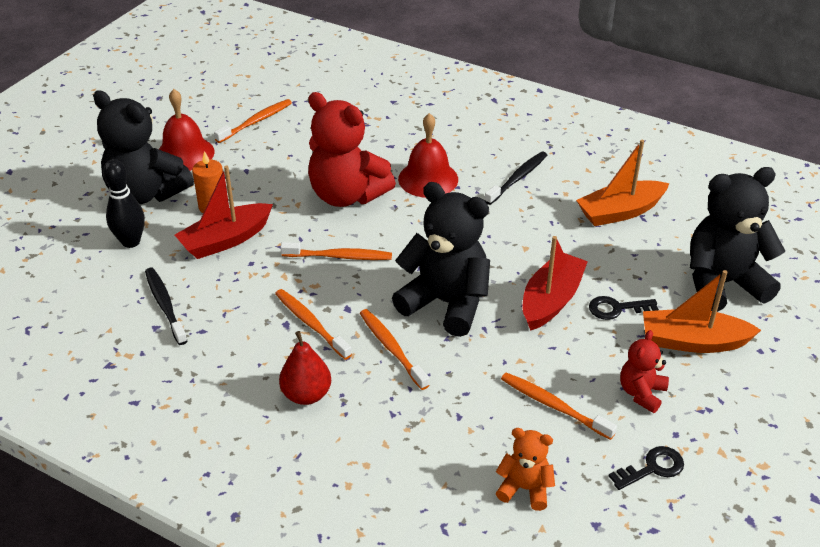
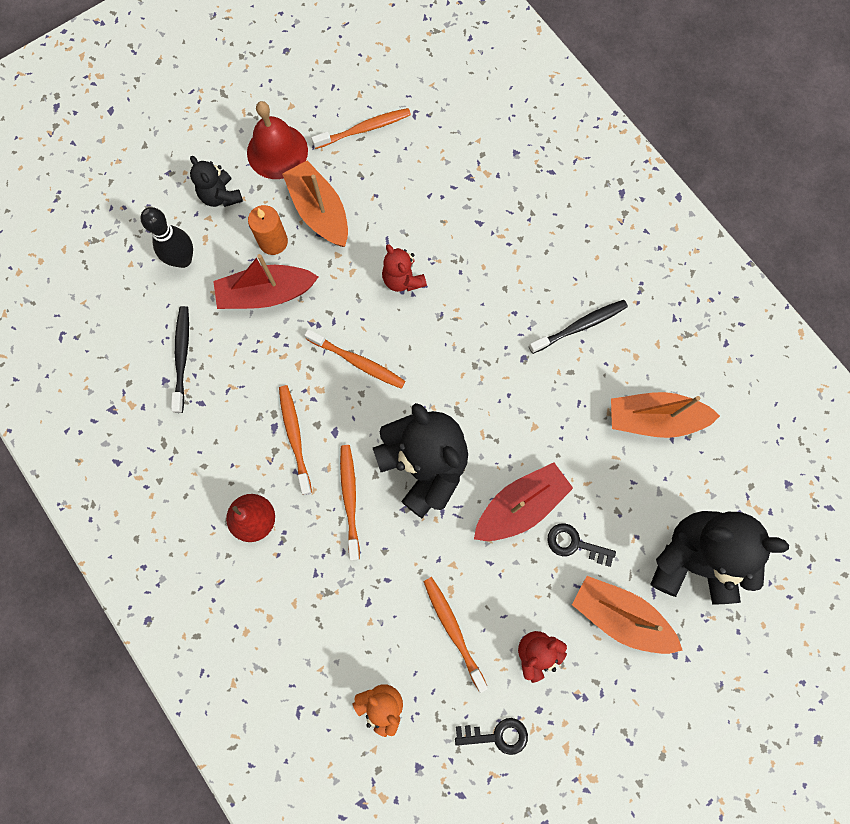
camera: 25 degrees right, 35 degrees up
(146, 193) = (221, 196): black teddy bear -> black teddy bear, size x0.50
(246, 177) = (320, 212): none -> orange boat
(347, 195) = (403, 279): red teddy bear -> red teddy bear, size x0.50
(428, 179) = (491, 289): red bell -> none

